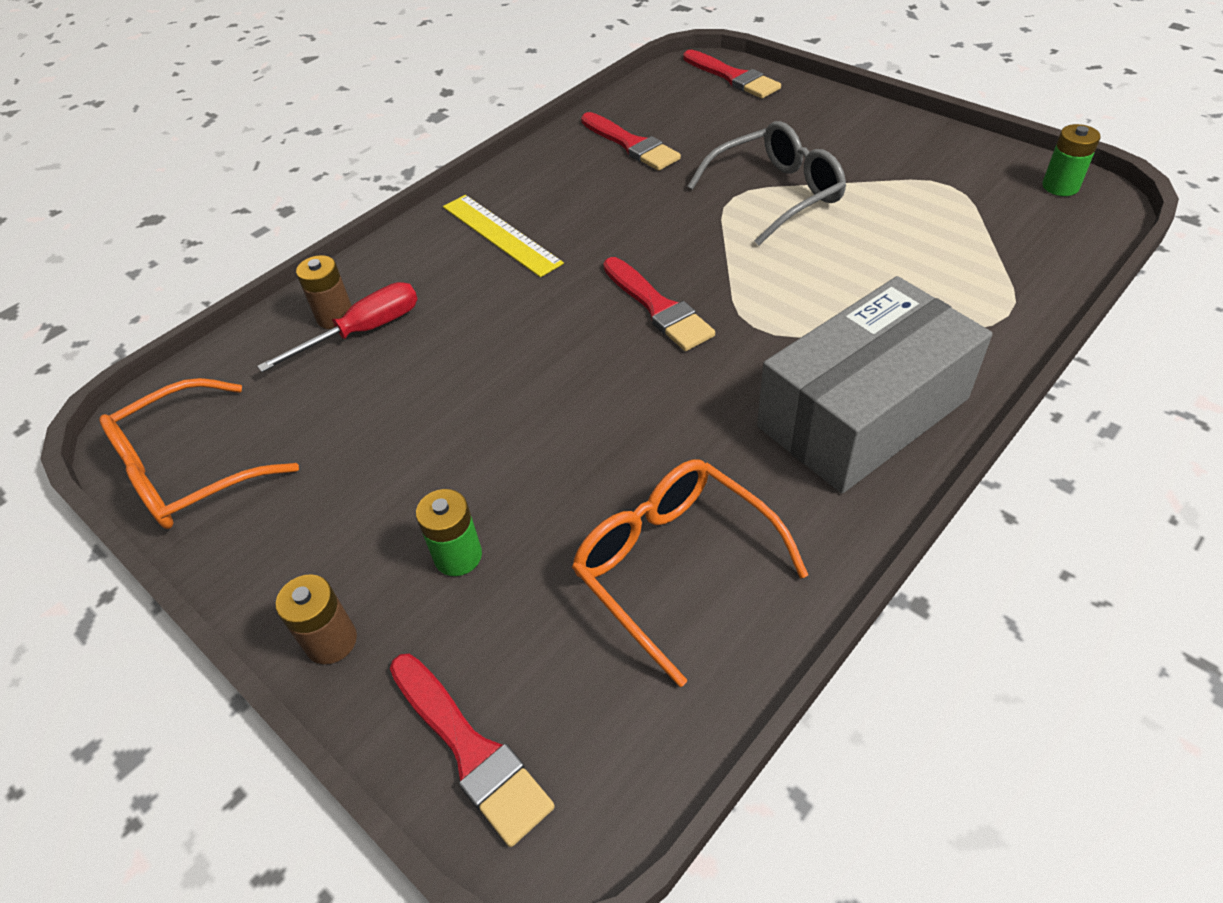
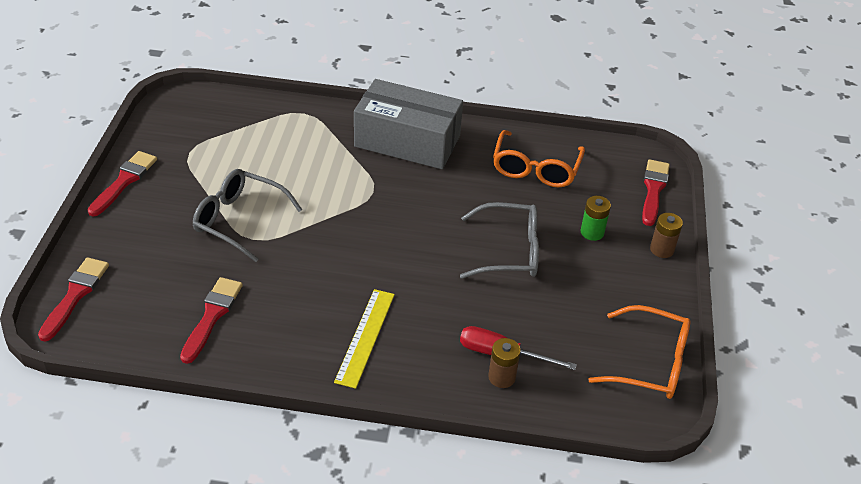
camera: 130 degrees left, 5 degrees down
(513, 422) = (509, 251): none -> grey glasses
(658, 308) = (384, 232): red brush -> red brush (124, 181)
(1060, 186) = (170, 113): green battery -> none

